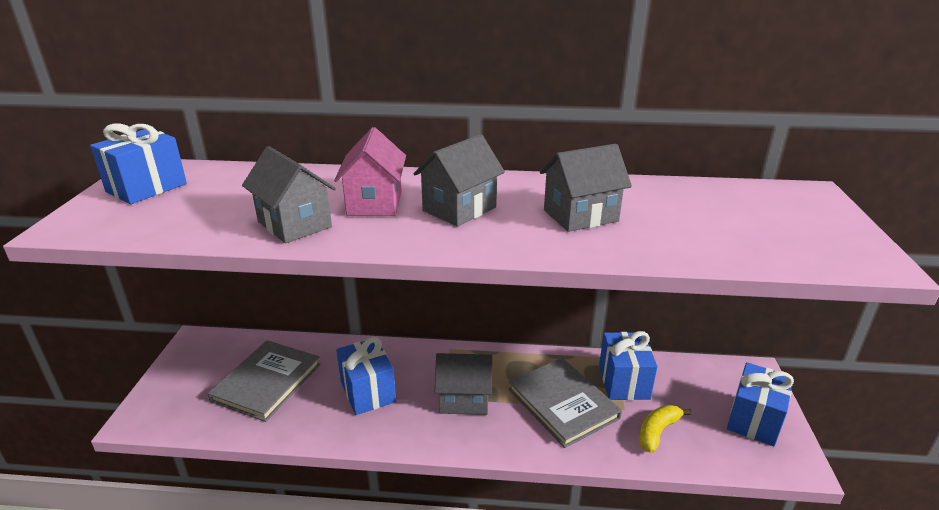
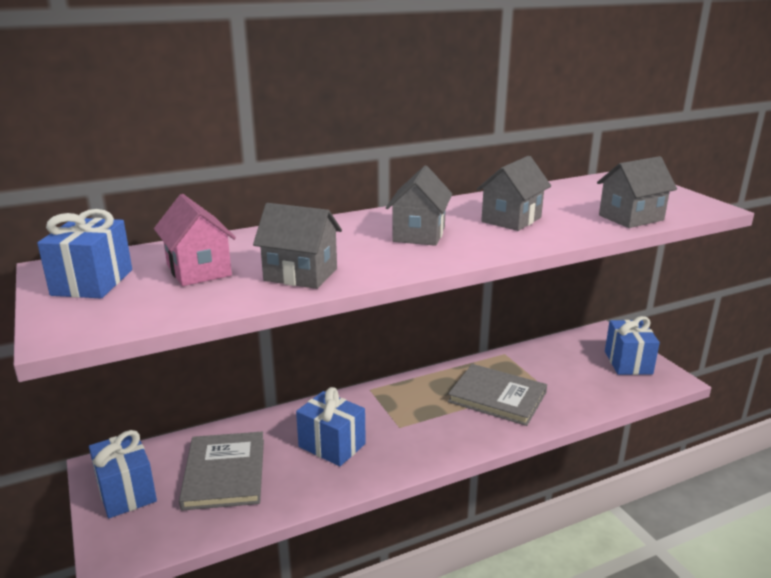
camera: 30 degrees left, 5 degrees down
(374, 203) = (344, 245): pink house -> pink house (198, 270)
(464, 399) = (420, 421): grey house -> grey house (631, 218)
(623, 381) = (525, 367): blue gift -> blue gift (126, 492)
(657, 432) = (577, 392): yellow banana -> none

